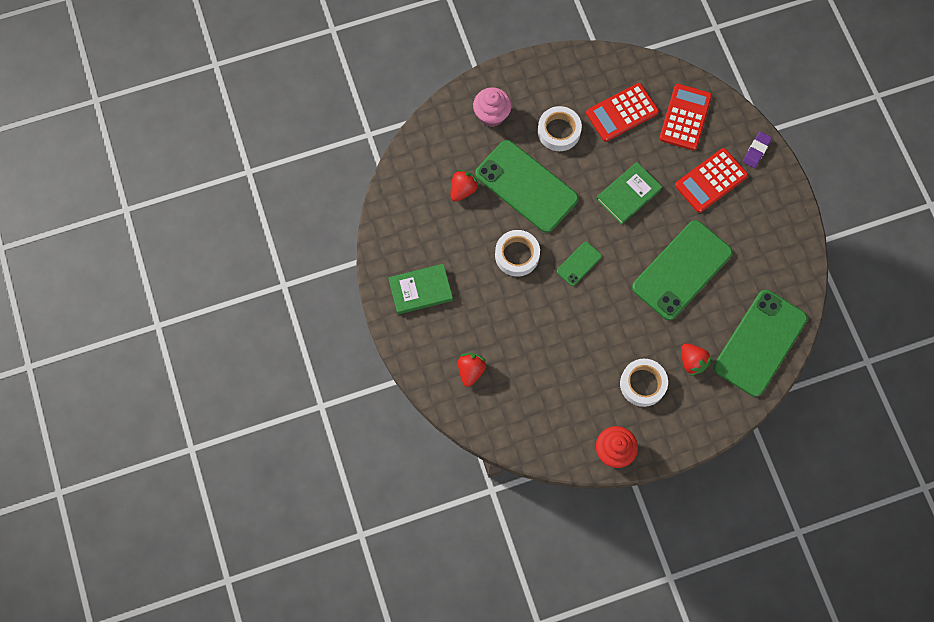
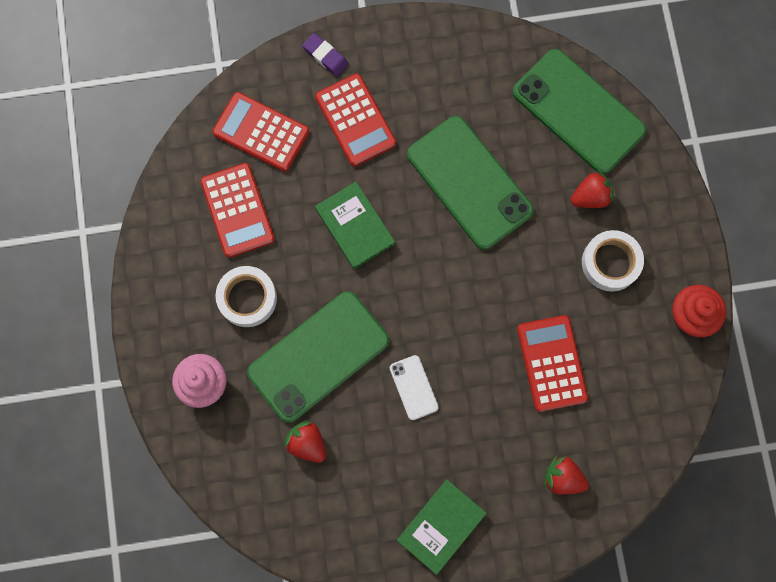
camera: 80 degrees left, 5 degrees up
(420, 290) = (441, 526): green book -> green book turned 45 degrees clockwise
(517, 255) = (413, 387): white tape -> white phone
(555, 351) = (552, 363): none -> red calculator
(579, 264) = (439, 309): green phone -> none

